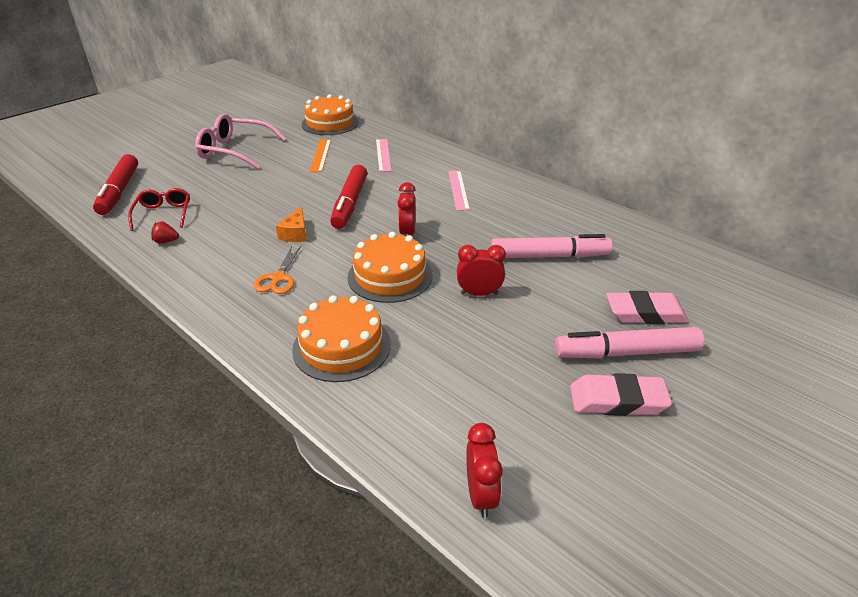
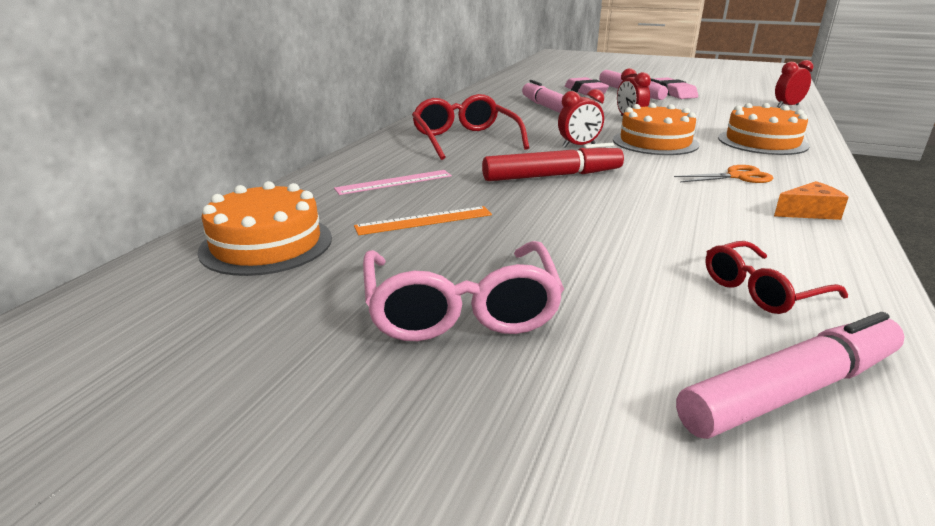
camera: 110 degrees left, 10 degrees down
(119, 191) = (790, 390): red marker -> pink marker
(166, 241) = (806, 257): red strawberry -> none
(296, 233) = (654, 187): orange cheese -> orange cheese (809, 212)
(458, 190) = (465, 139): pink ruler -> red glasses

